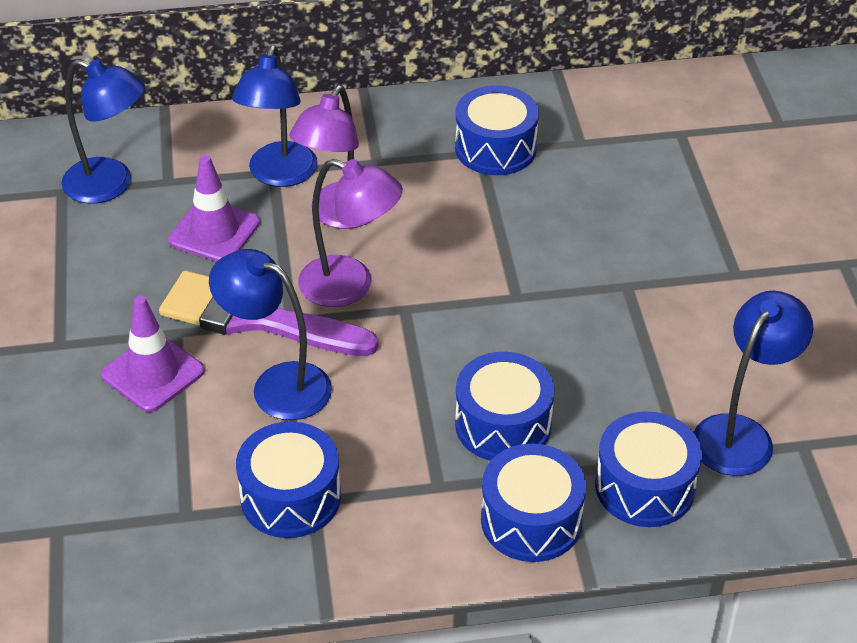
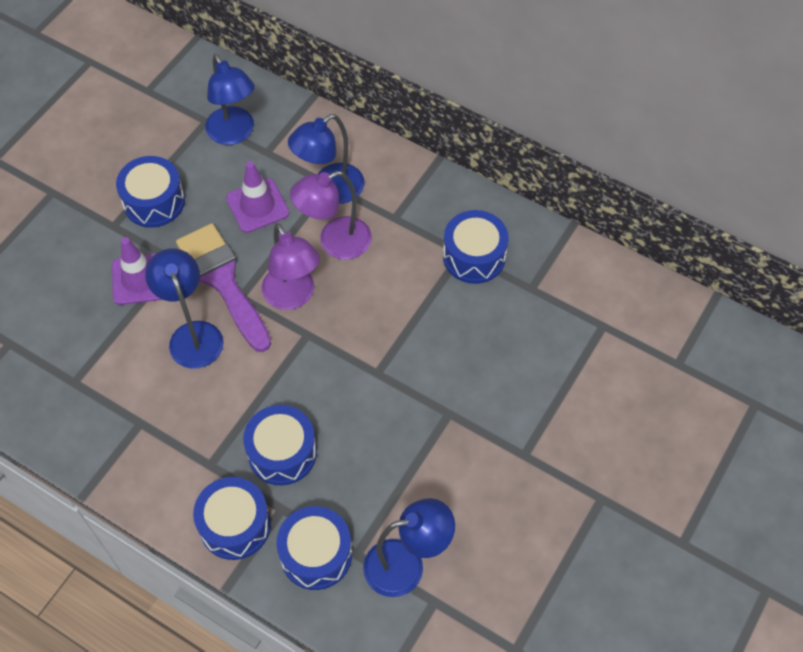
camera: 40 degrees right, 15 degrees up
(290, 497) = (132, 411): blue drum -> blue drum (154, 202)

